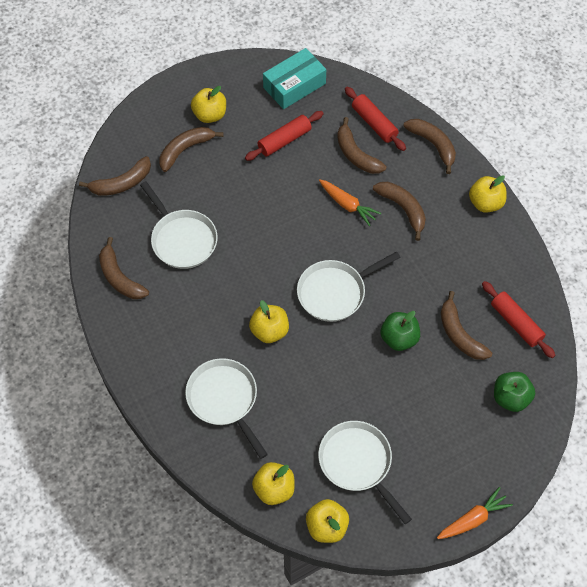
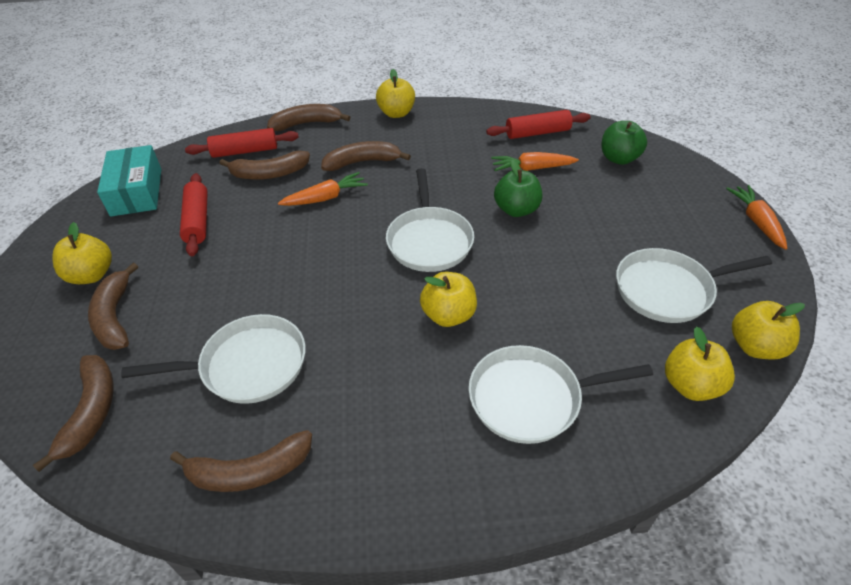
camera: 65 degrees left, 15 degrees down
(459, 334) = (532, 168): brown banana -> orange carrot

